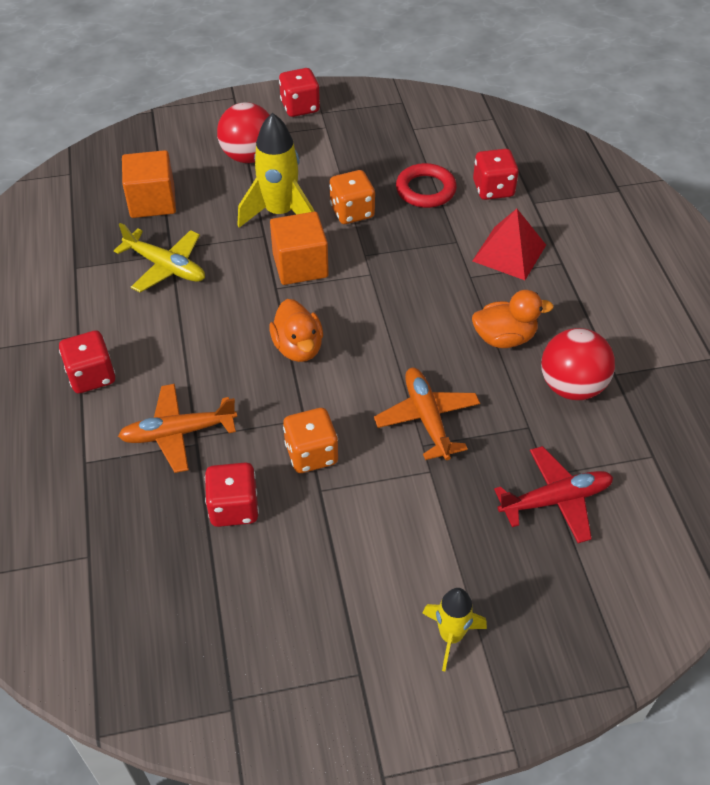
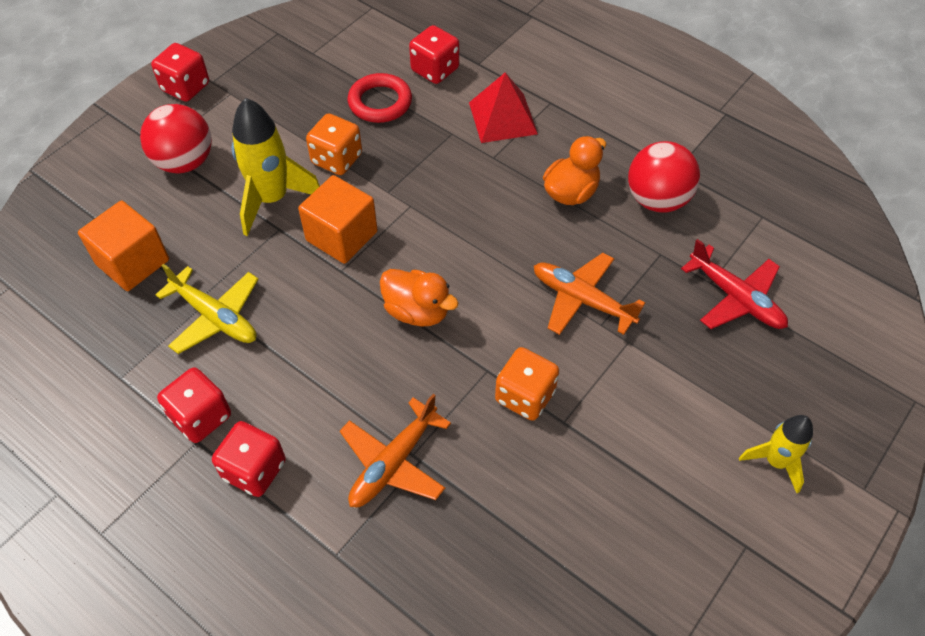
camera: 40 degrees left, 5 degrees up
(166, 267) = (215, 317): yellow plane -> yellow plane turned 45 degrees clockwise
(234, 507) = (511, 491): red dice -> red dice (201, 417)
(555, 500) = (736, 298): red plane -> red plane turned 105 degrees clockwise

